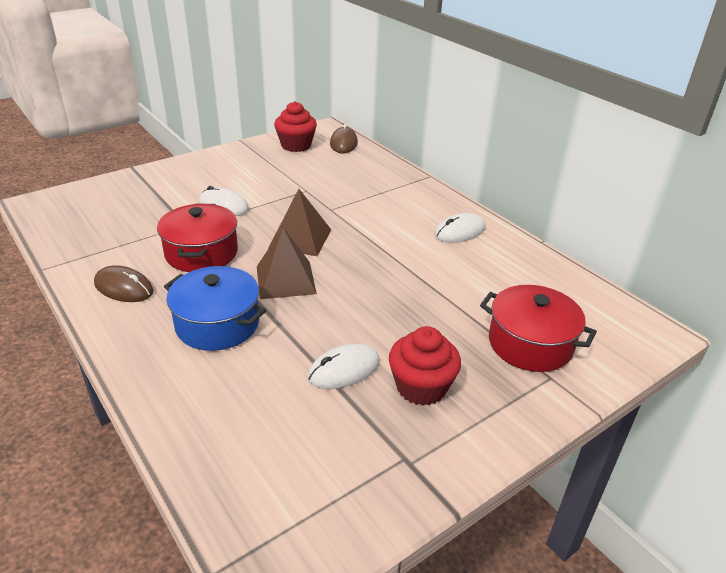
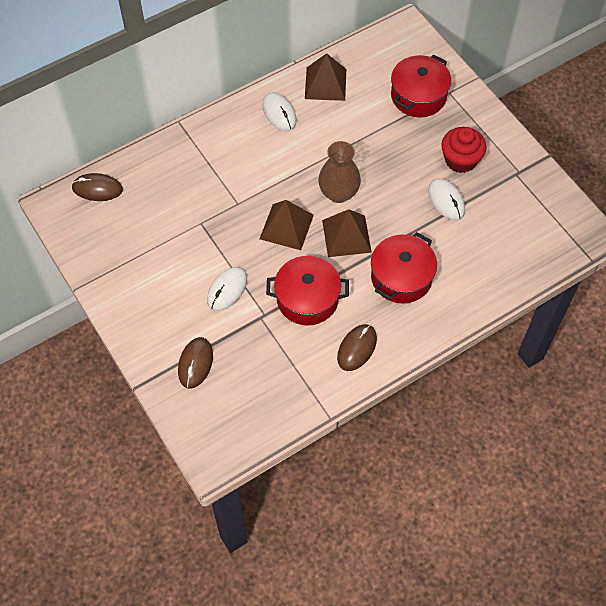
camera: 85 degrees left, 25 degrees up
(144, 192) = (195, 363): none -> brown mouse
(217, 324) = (401, 277): blue pot -> red pot
(296, 145) = (98, 233): red cupcake -> none
(349, 273) = (338, 193): none -> brown vase
(517, 263) = (325, 84): none -> brown pyramid

